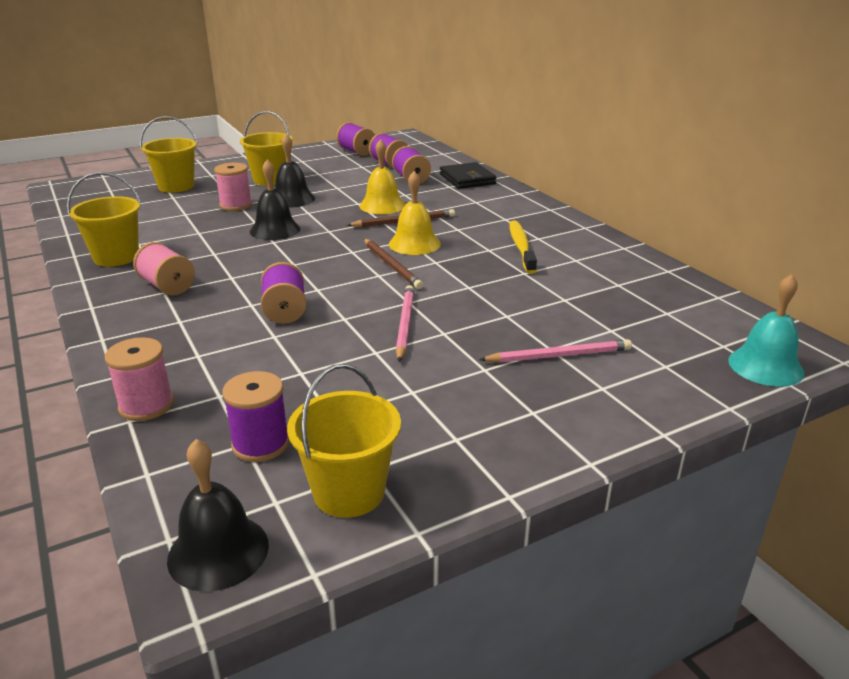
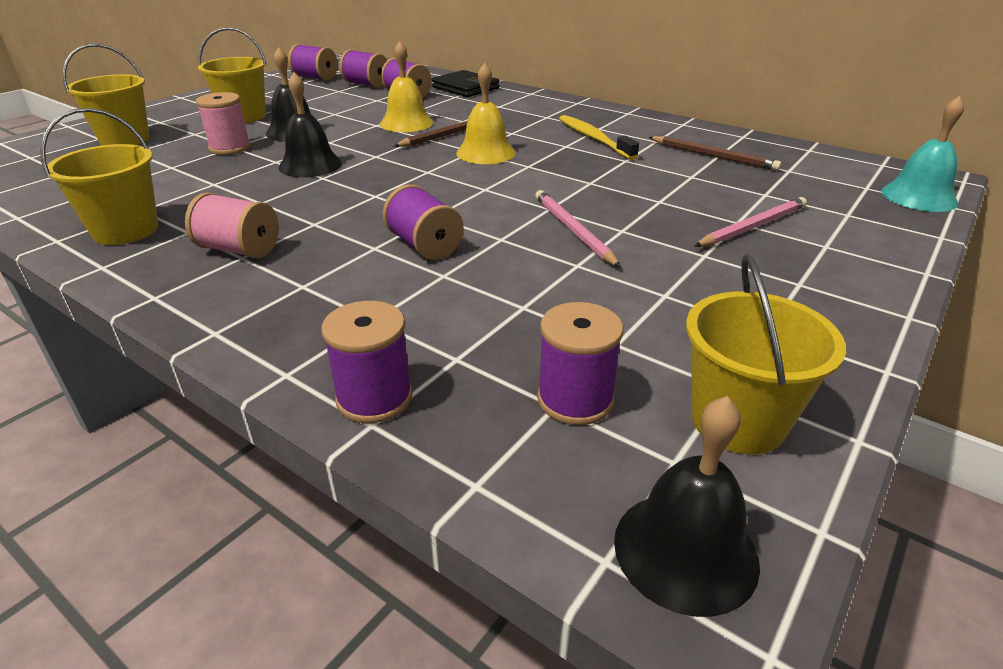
camera: 25 degrees left, 5 degrees up
(146, 405) = (374, 398): pink spool -> purple spool
(391, 265) = (487, 177): brown pencil -> brown pencil (713, 156)

